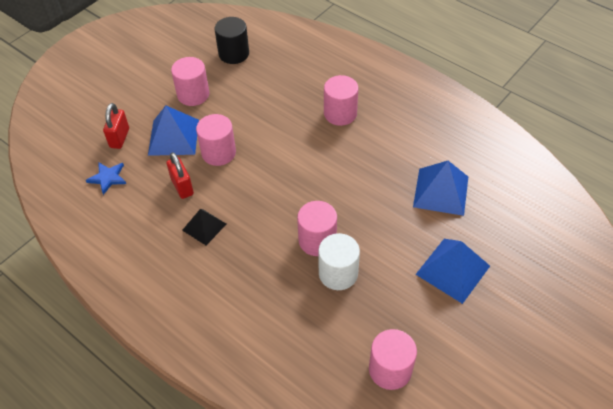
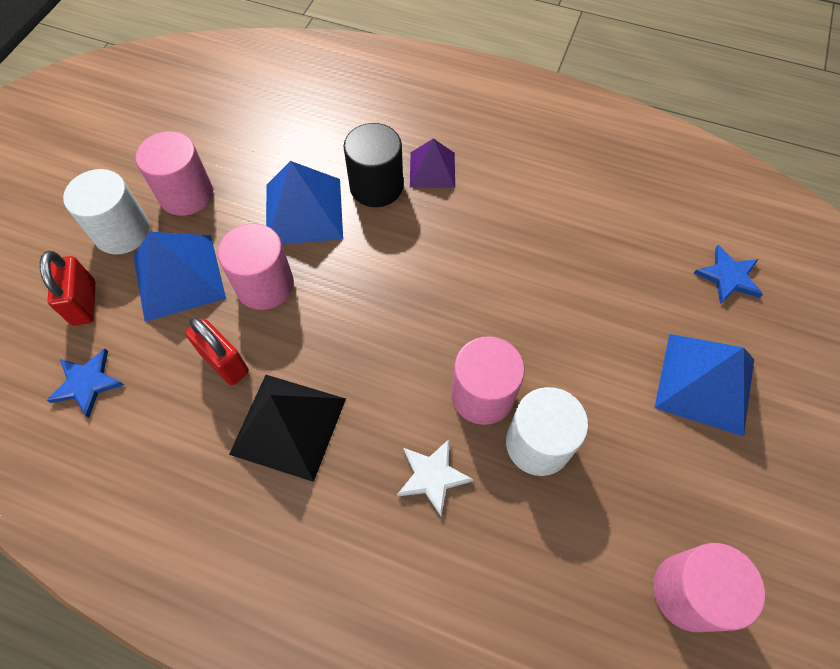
camera: 20 degrees left, 10 degrees up
(152, 106) = (122, 232): none -> white cylinder
(204, 227) = (288, 426): black pyramid -> black pyramid, size x1.62
(234, 54) = (228, 110): black cylinder -> black cylinder (376, 186)
(272, 273) = (432, 476): none -> white star
(340, 114) = (432, 169): pink cylinder -> purple pyramid
(441, 191) = (632, 257): blue pyramid -> blue pyramid (304, 211)
(497, 217) = (728, 277): none -> blue star

